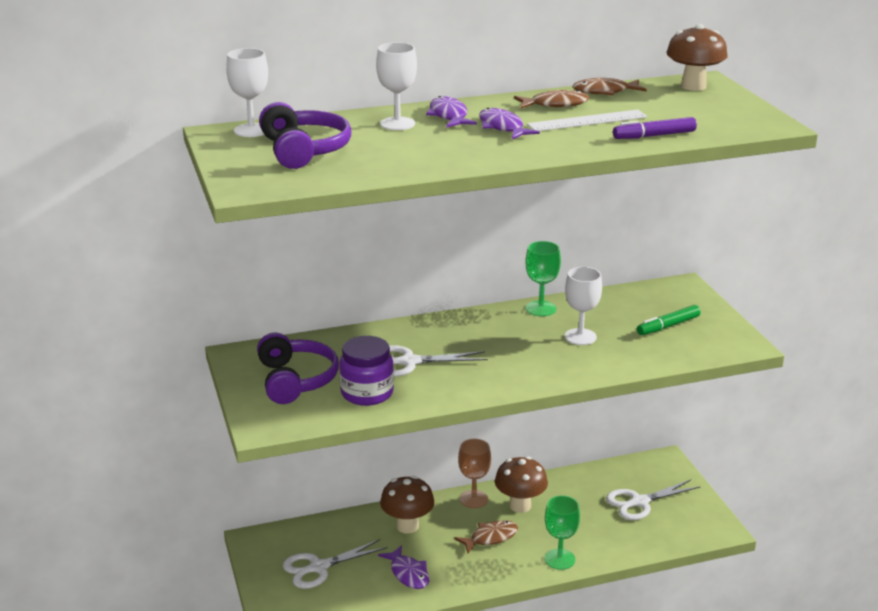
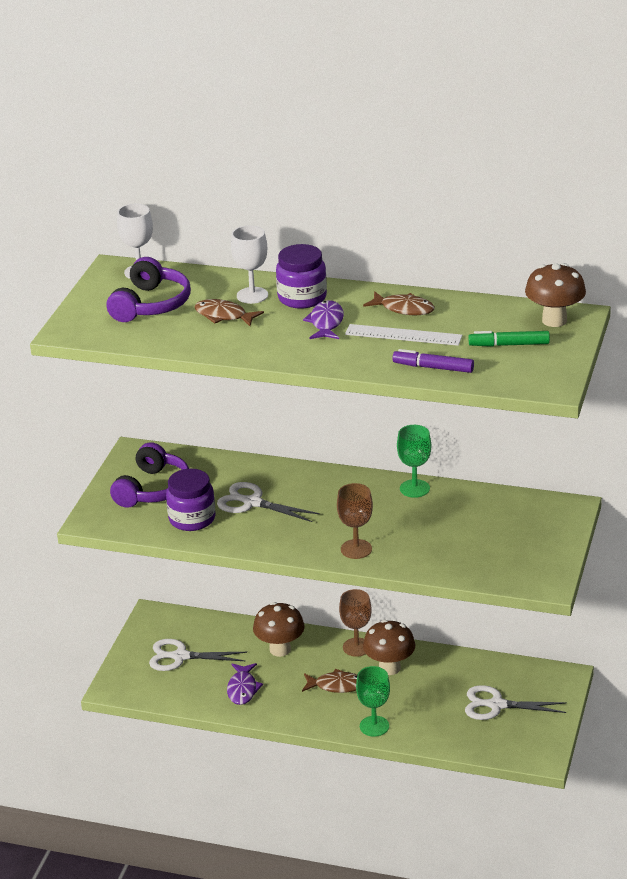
camera: 35 degrees right, 5 degrees up
(449, 116) = (302, 298): purple fish -> purple jar
(553, 369) = (356, 549): none -> brown goblet
(580, 337) = (415, 527): white goblet -> none
(605, 92) = (467, 305): brown fish -> brown fish (224, 316)
(668, 326) = (503, 542): green marker -> green marker (509, 345)

